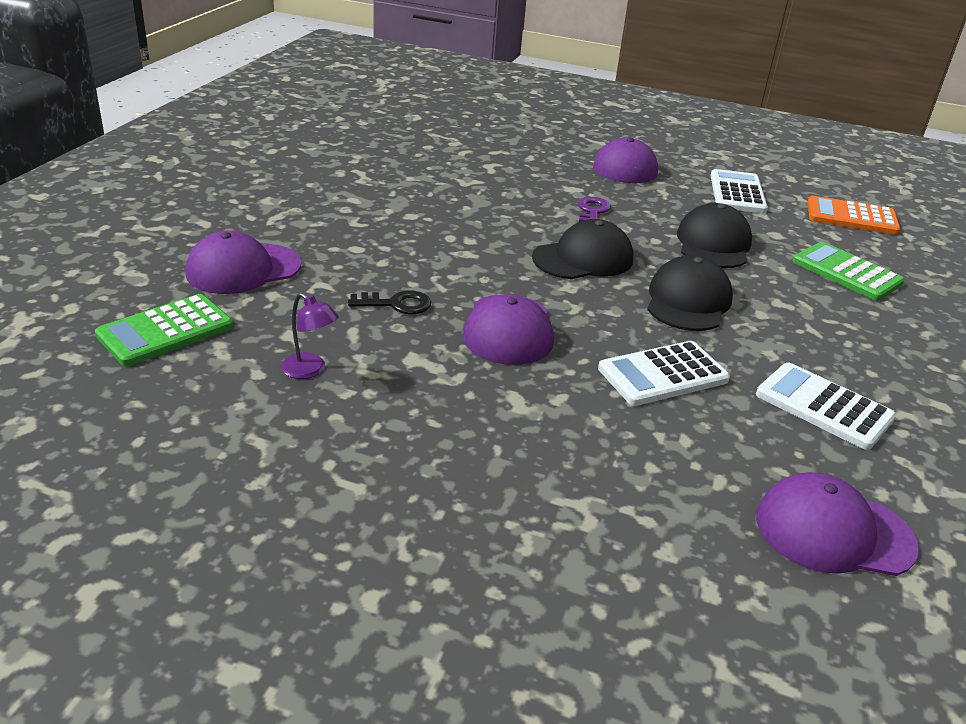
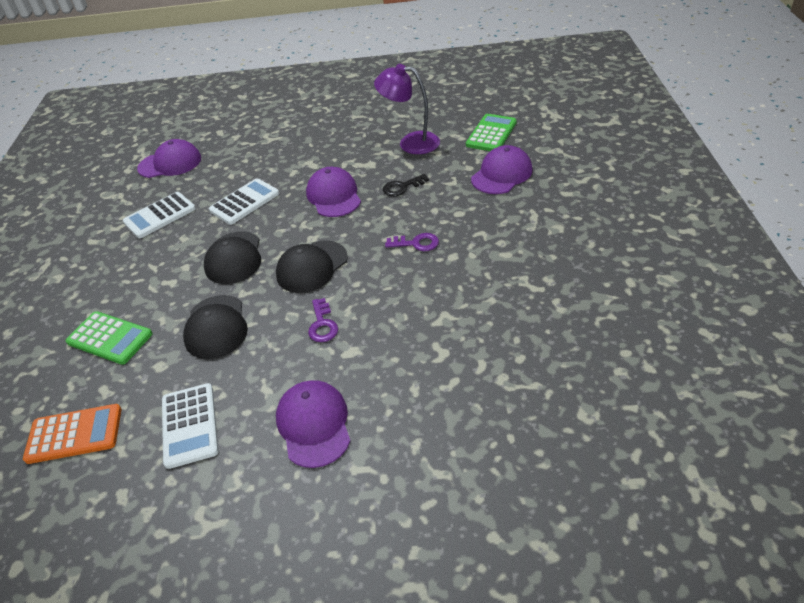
camera: 165 degrees right, 10 degrees up
(310, 370) = (411, 143): purple lamp -> purple lamp, size x1.90
(439, 238) = (416, 243): none -> purple key
(823, 407) = (160, 216): white calculator -> white calculator turned 120 degrees clockwise

